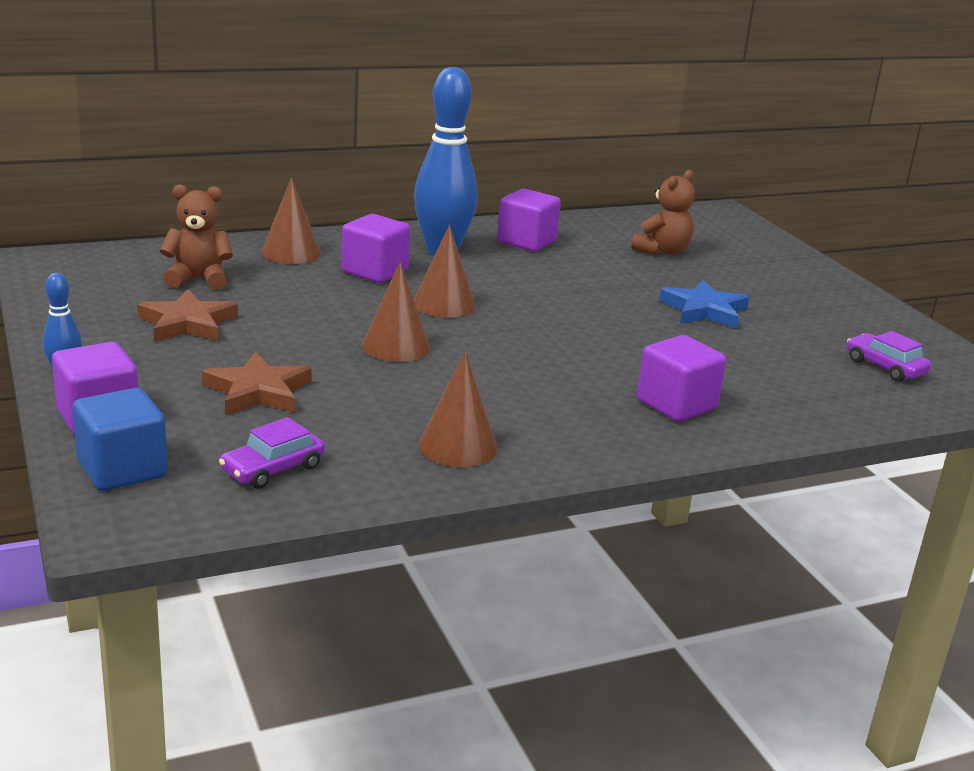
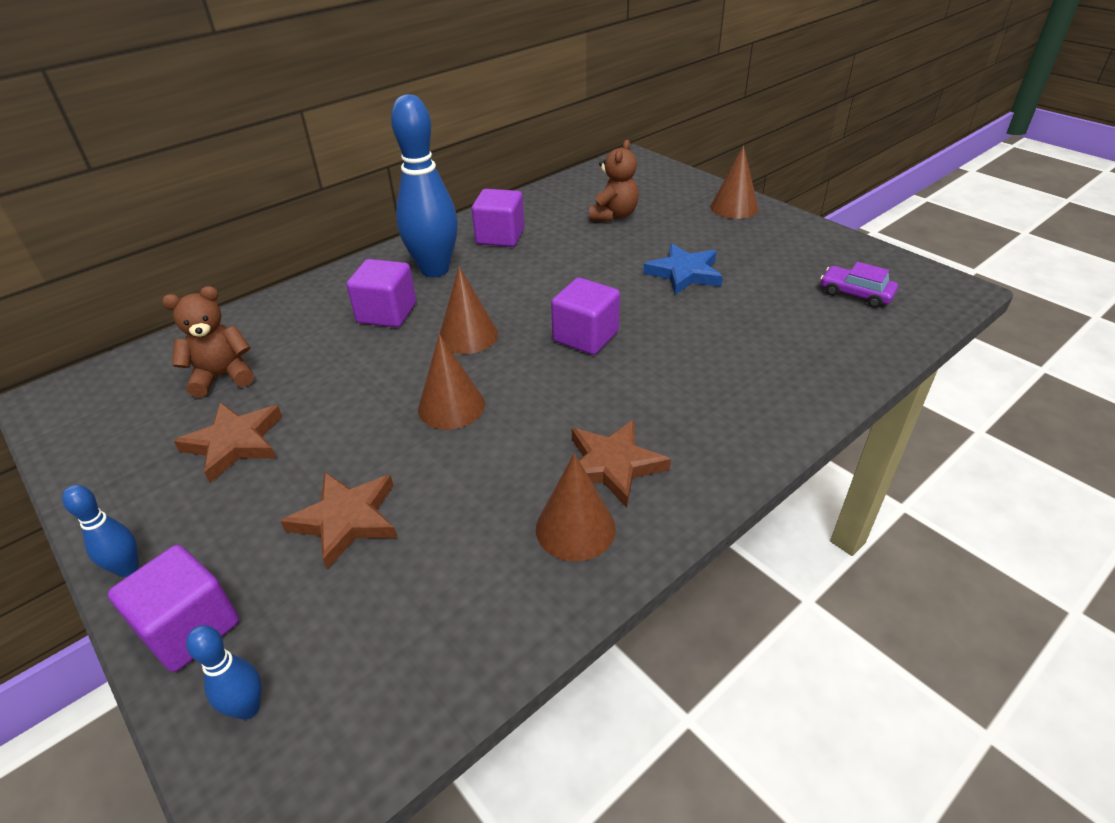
camera: 15 degrees left, 15 degrees up
(122, 469) = (248, 708): blue cube -> blue bowling pin
(273, 469) = (412, 638): purple car -> none
(291, 252) = (299, 312): brown cone -> brown cone (734, 207)
(522, 419) = (612, 465): none -> brown star
(676, 405) = (729, 397): purple cube -> purple cube (585, 337)

